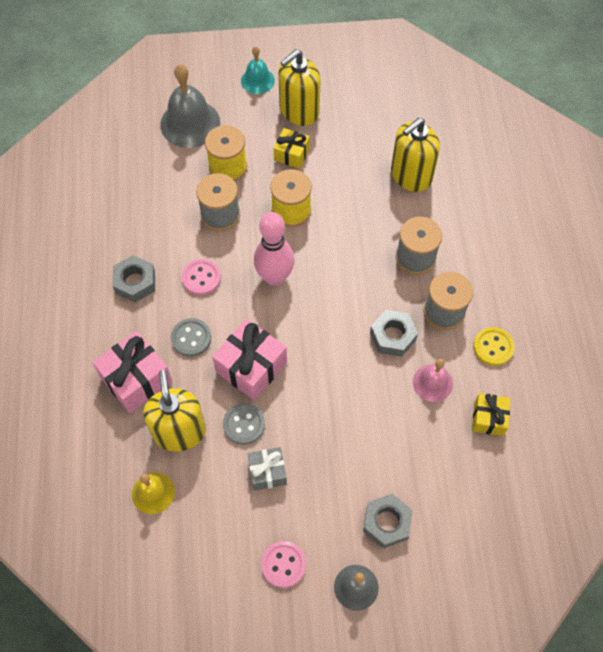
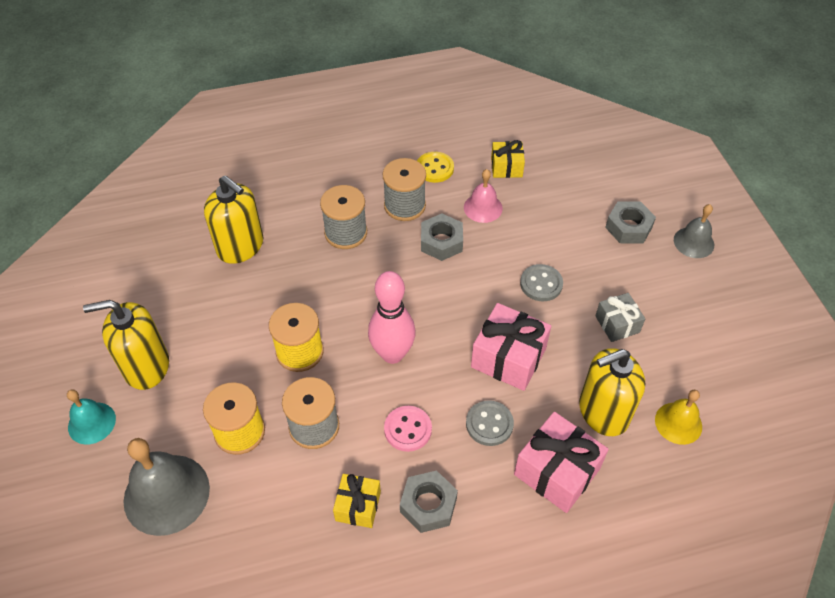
camera: 100 degrees left, 10 degrees down
(244, 424) = (575, 353): grey button -> grey button (541, 284)
(283, 564) = (699, 297): pink button -> none
(291, 154) = (216, 364): yellow gift -> yellow gift (358, 506)
(299, 111) = (146, 366): yellow soap dispenser -> yellow soap dispenser turned 135 degrees clockwise

